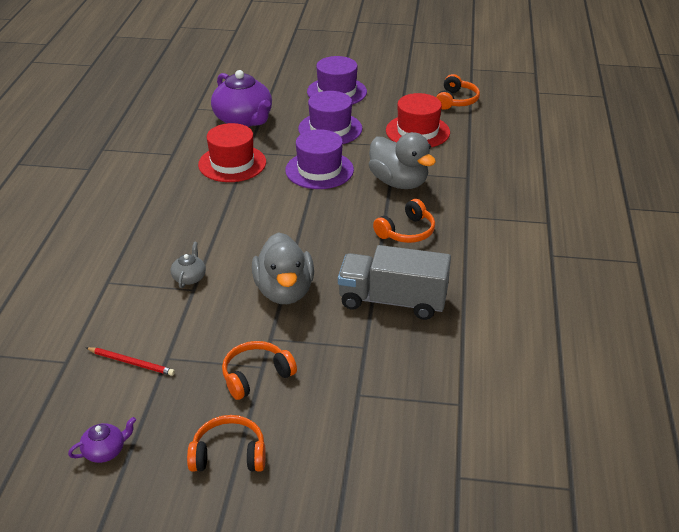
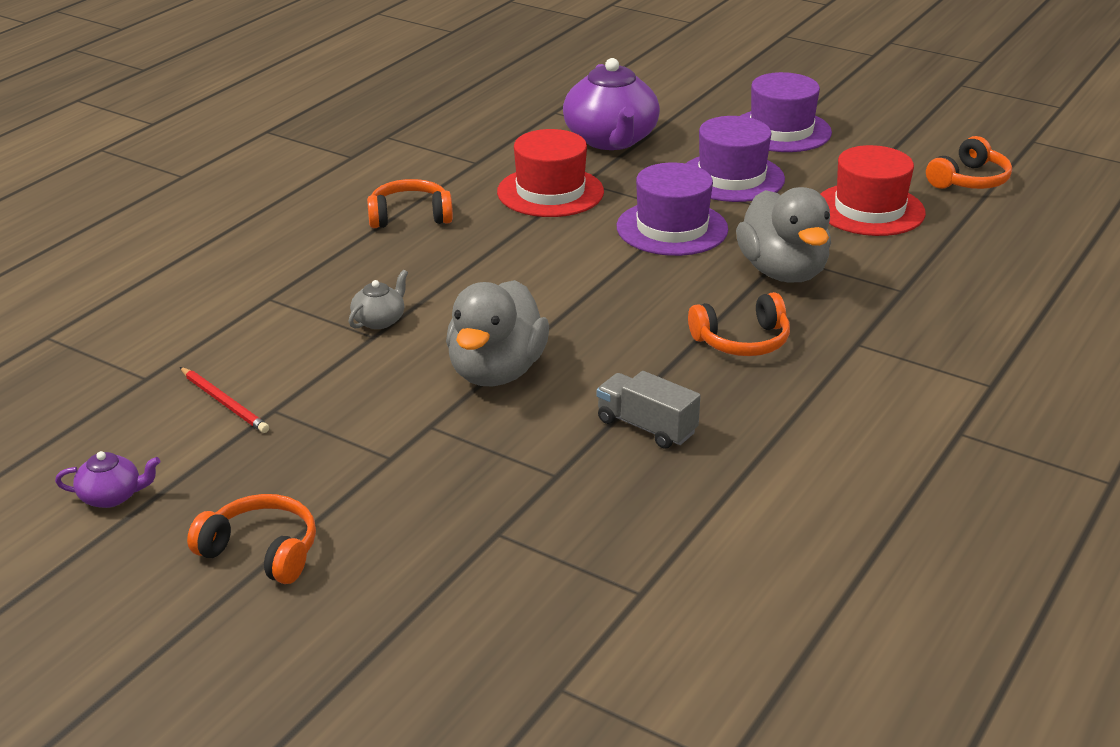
camera: 25 degrees right, 5 degrees down
(256, 376) = (373, 466): orange headphones -> orange headphones (410, 216)
(392, 301) = (646, 427): grey truck -> grey truck, size x0.57

